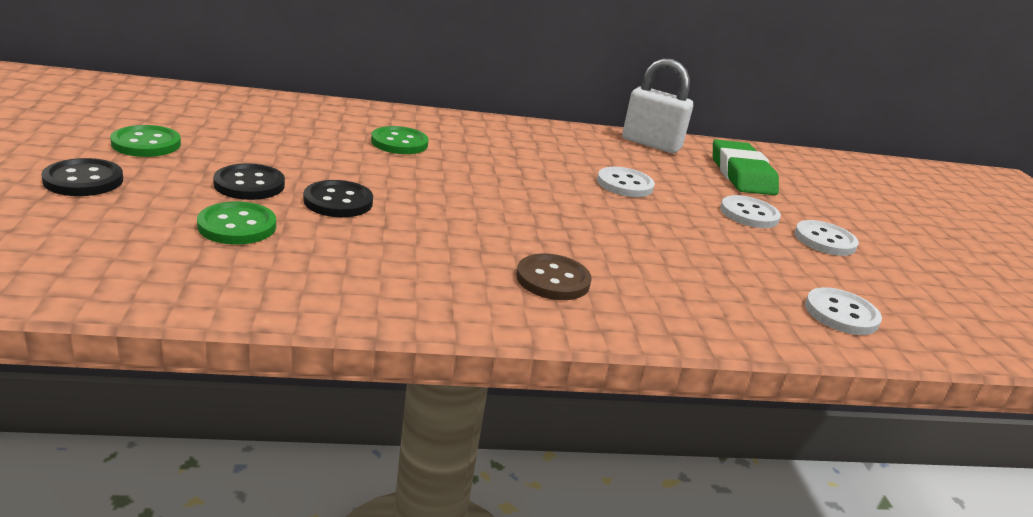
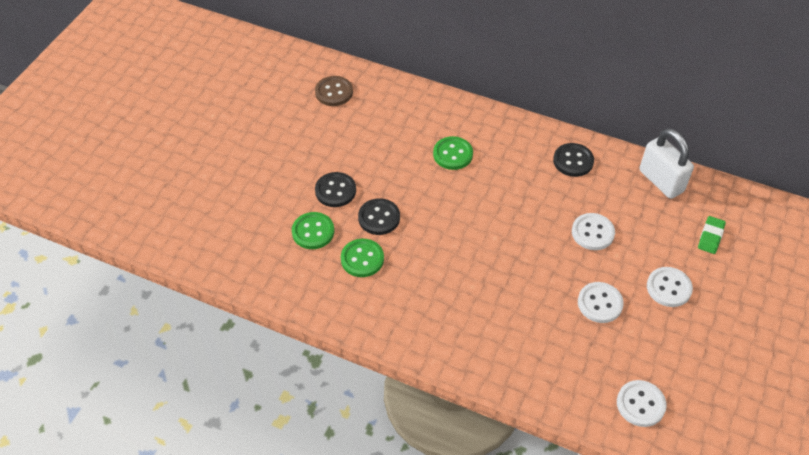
camera: 35 degrees right, 25 degrees up
(83, 180) = (251, 172): black button -> black button (573, 161)
(146, 144) = (294, 136): green button -> green button (362, 259)
(553, 280) = (466, 322): brown button -> brown button (334, 92)
(741, 174) = (710, 237): green eraser -> green eraser, size x0.52
(824, 240) = (706, 331): white button -> white button (600, 303)

